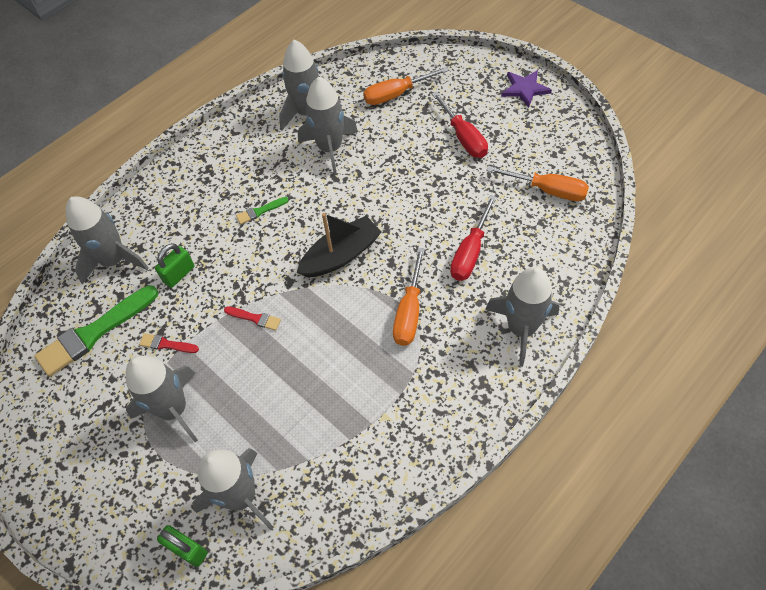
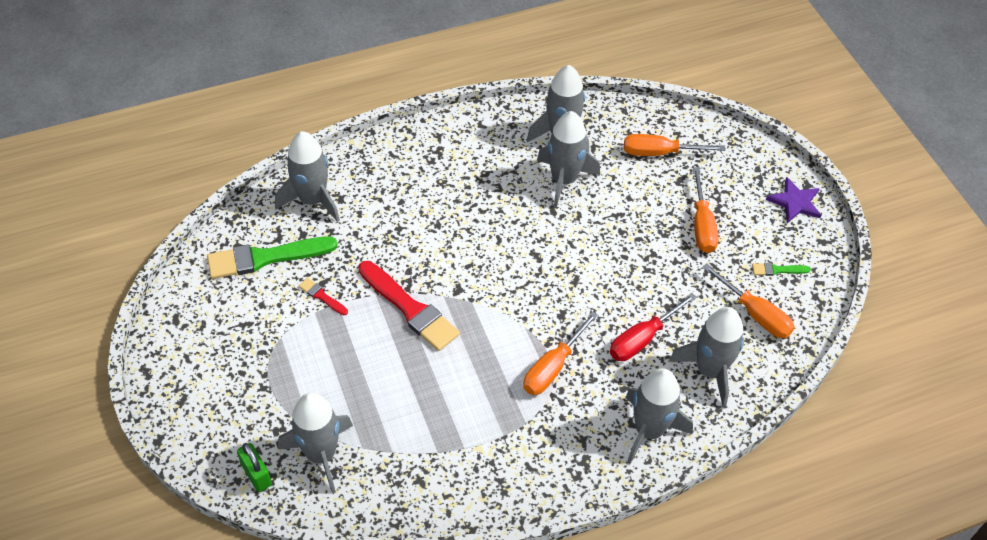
camera: 20 degrees right, 5 degrees down
(174, 409) = (301, 355): grey rocket -> grey rocket (710, 370)
(179, 274) = (363, 238): green padlock -> none
(255, 318) = (410, 309): red brush -> red brush, size x2.19
(260, 211) = (465, 212): green brush -> green brush (777, 270)
(341, 255) = (518, 287): black boat -> none
(464, 138) = (702, 226): red screwdriver -> orange screwdriver

